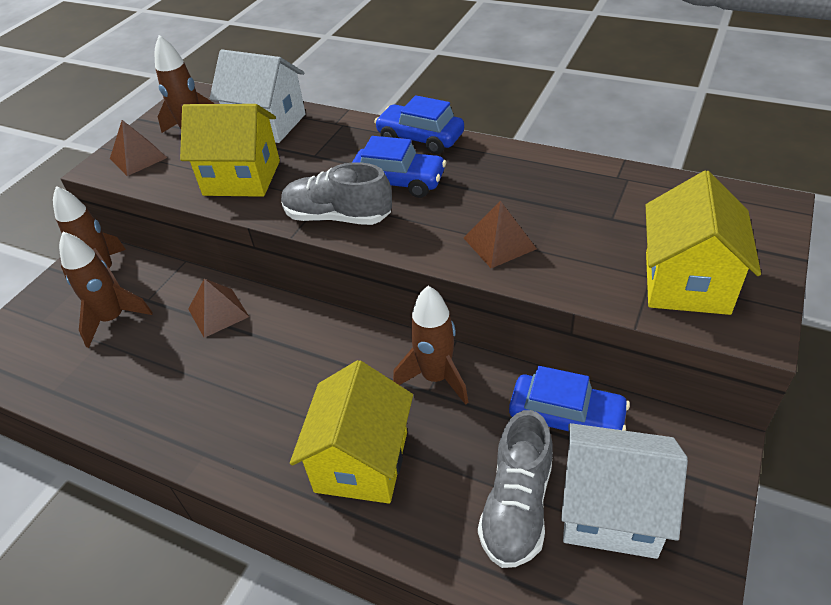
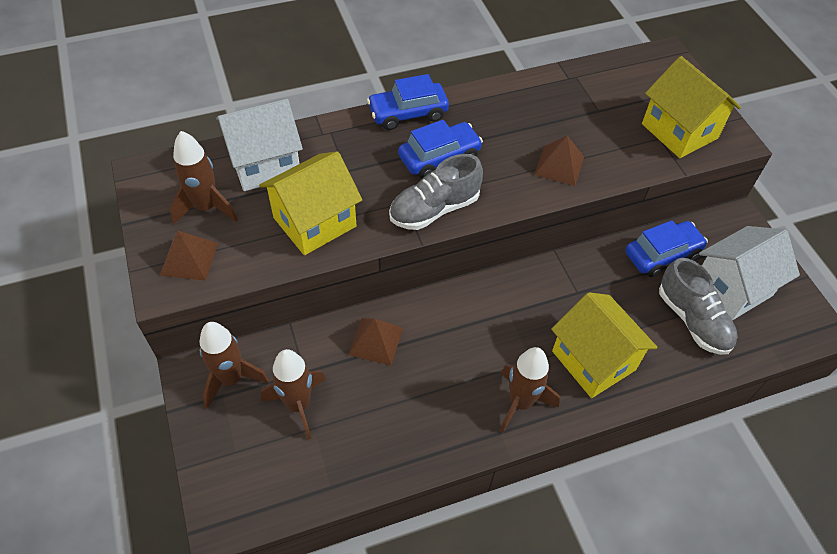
camera: 50 degrees left, 10 degrees up
(436, 377) = (571, 281): brown rocket -> brown rocket (520, 402)

